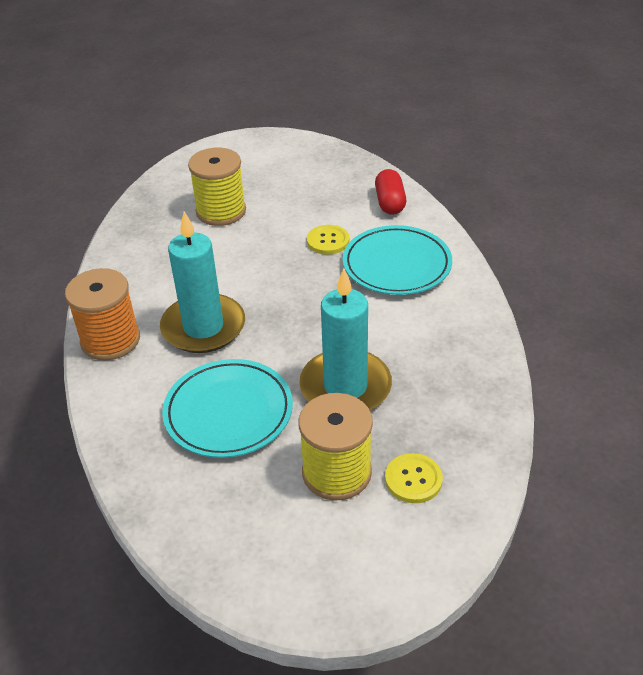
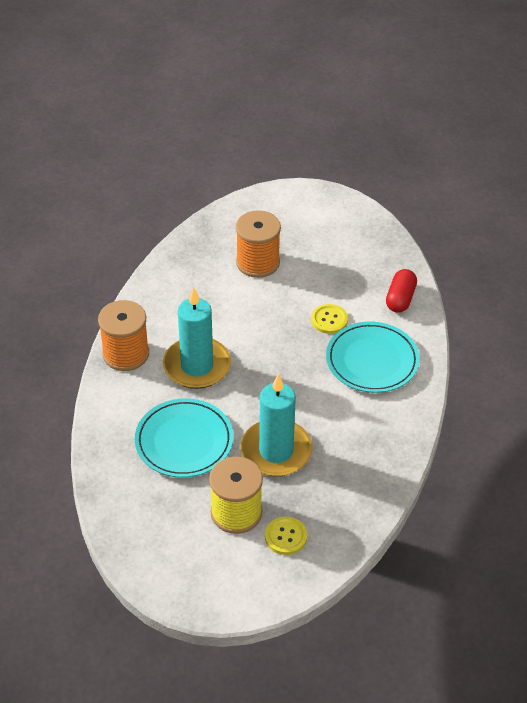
camera: 20 degrees right, 5 degrees up
(221, 211) = (258, 262): yellow spool -> orange spool

